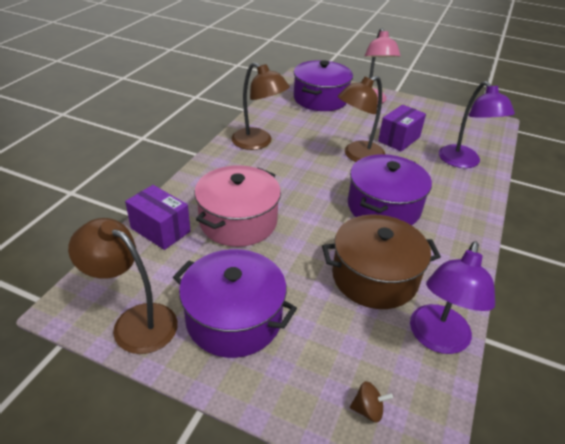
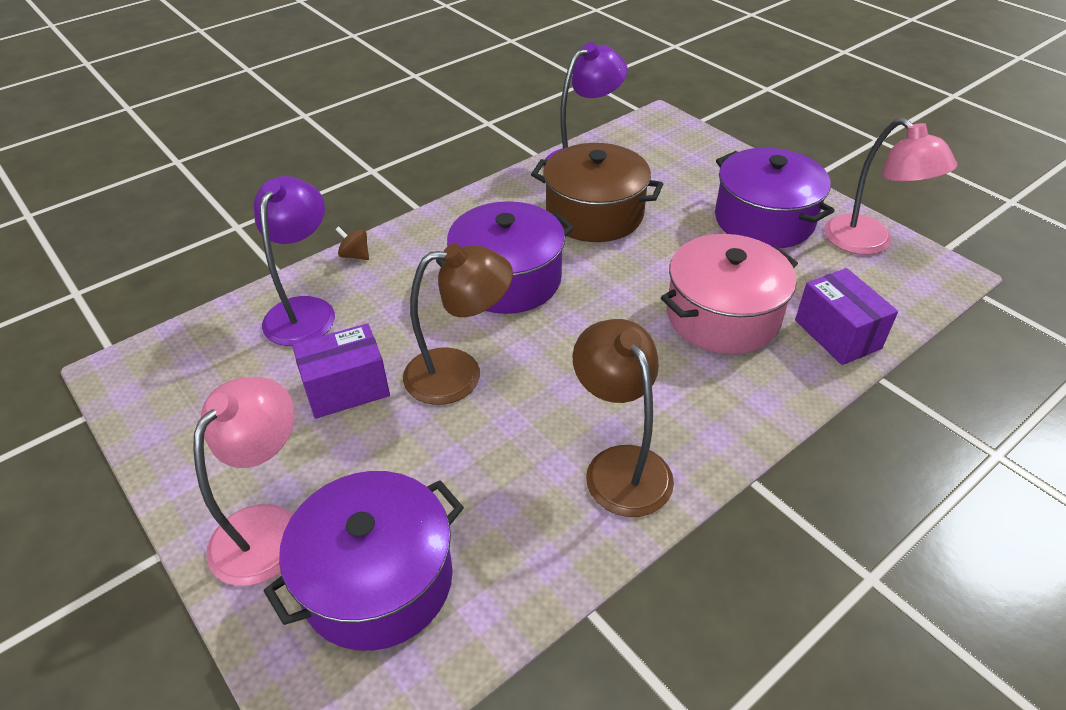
camera: 150 degrees left, 5 degrees up
(135, 322) = (868, 243): brown lamp -> pink lamp
(368, 409) = (676, 144): brown spinning top -> brown spinning top (355, 255)

